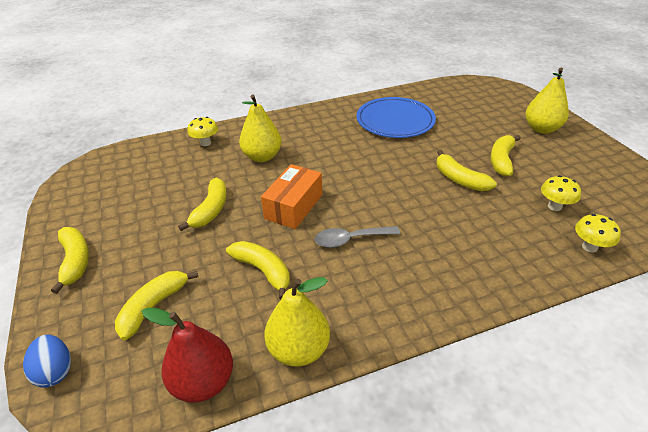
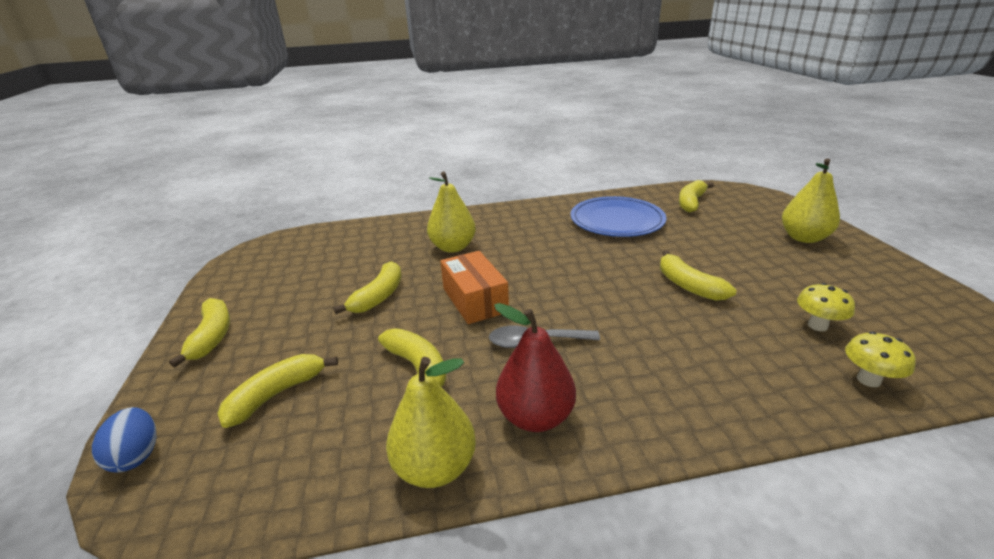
camera: 10 degrees right, 10 degrees down
(203, 382) = (302, 493): red pear -> red pear (535, 417)
(205, 143) = (395, 231): yellow mushroom -> none
(294, 206) = (475, 300): orange box -> orange box turned 60 degrees counterclockwise
(501, 160) = (747, 268): yellow banana -> yellow banana (691, 202)

